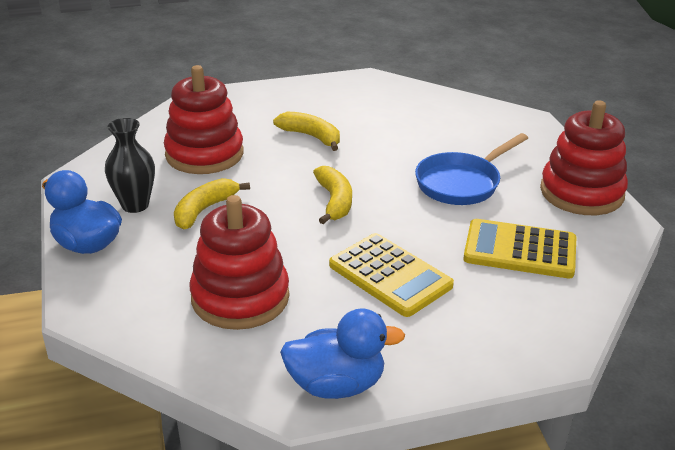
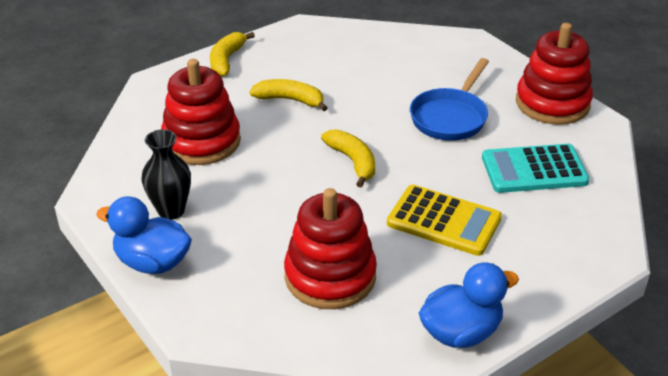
camera: 20 degrees left, 5 degrees up
(204, 210) = (240, 199): yellow banana -> yellow banana (226, 60)
(520, 250) = (534, 170): yellow calculator -> turquoise calculator

